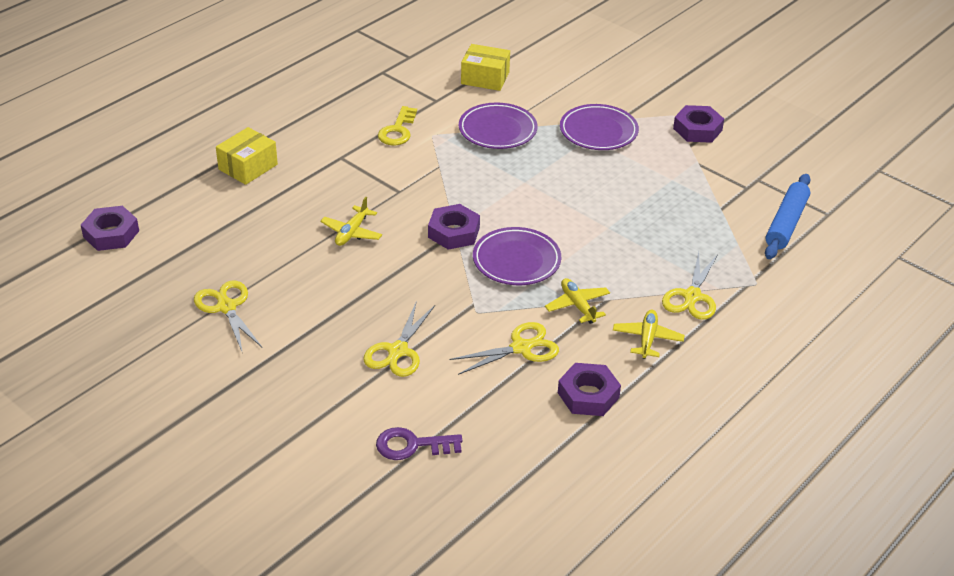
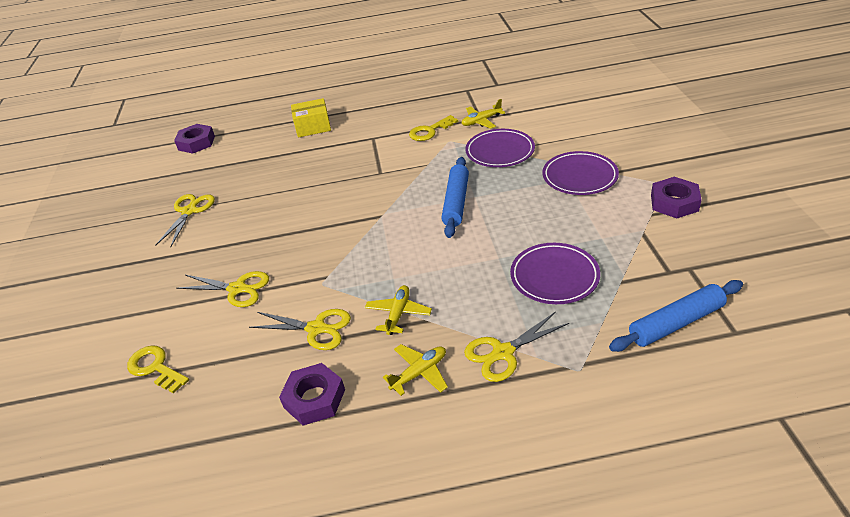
camera: 45 degrees right, 0 degrees up
(352, 232) = (317, 190): yellow plane -> yellow plane (481, 121)
(398, 351) = (237, 289): yellow scissors -> yellow scissors turned 135 degrees counterclockwise
(412, 445) = (155, 368): purple key -> yellow key
(454, 232) = (380, 216): purple nut -> none
(485, 78) = (534, 112): yellow box -> none
(513, 193) = (456, 202): none -> blue rolling pin
(516, 260) = (397, 255): purple plate -> purple plate (554, 277)

